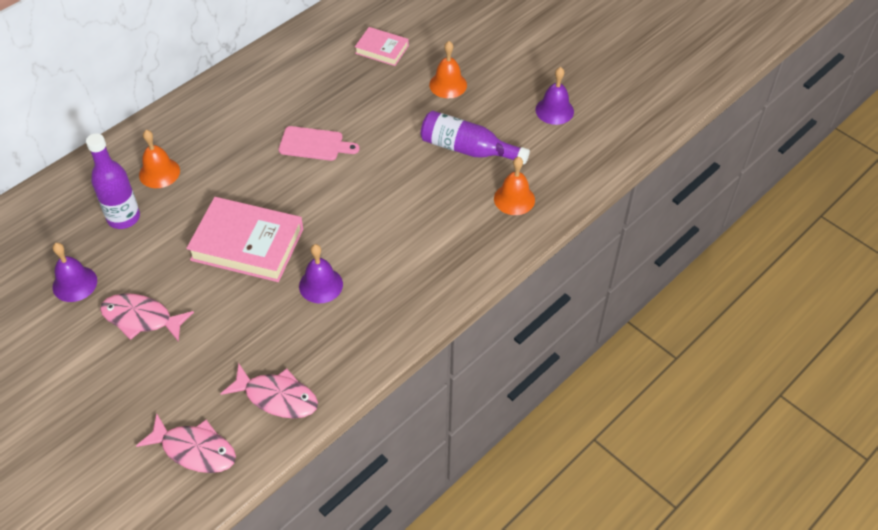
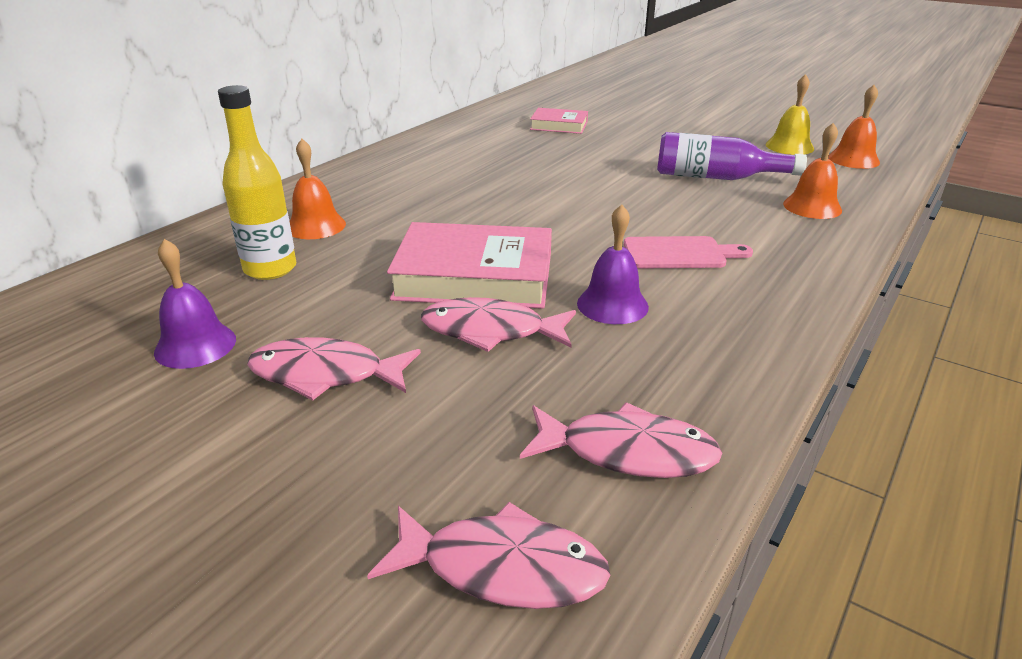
camera: 10 degrees left, 20 degrees down
(123, 218) = (270, 269): purple bottle -> yellow bottle
(240, 297) = (490, 331): none -> pink fish
(314, 144) = (521, 188): pink cutting board -> pink cutting board (679, 254)
(448, 85) = (652, 140): orange bell -> orange bell (853, 159)
(554, 110) = (789, 146): purple bell -> yellow bell

